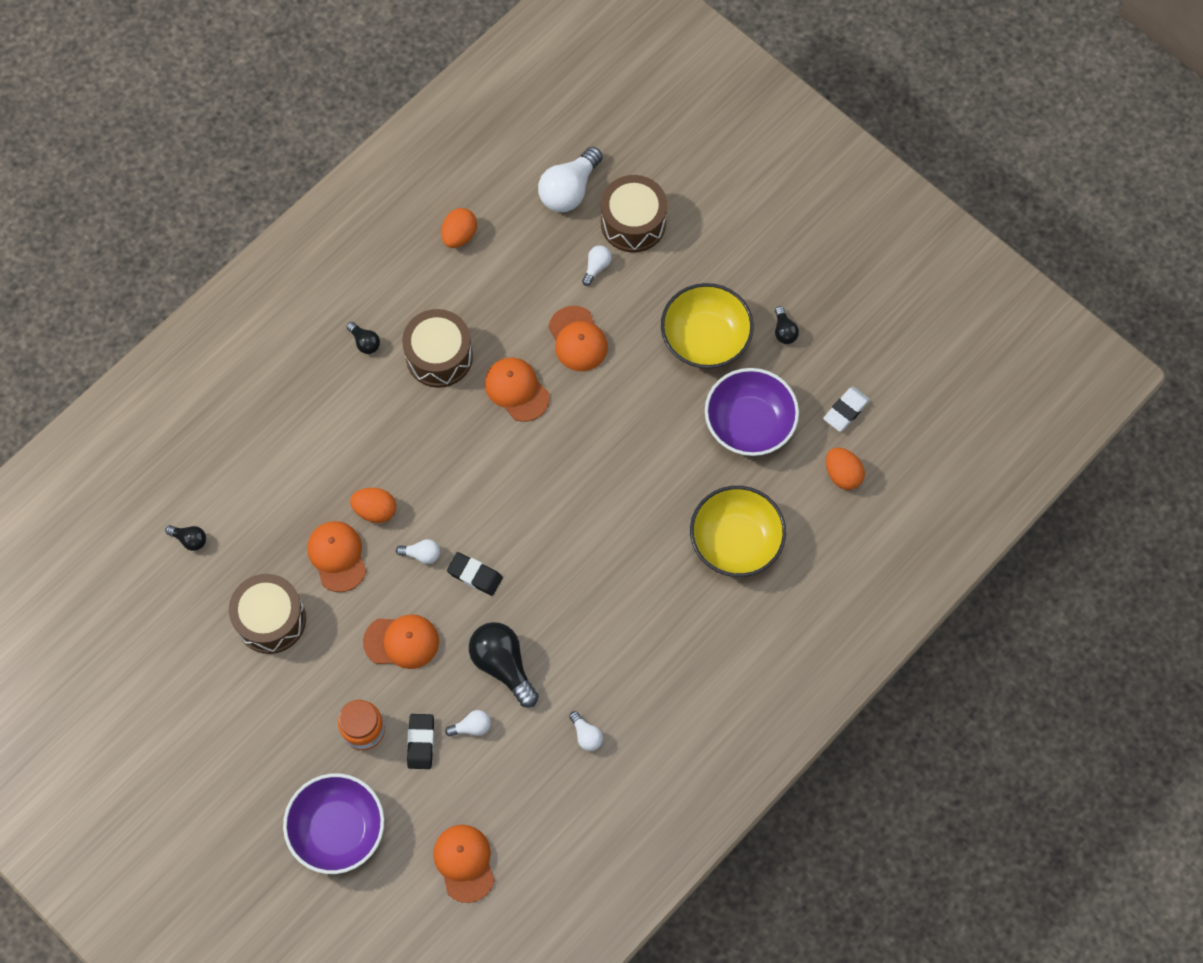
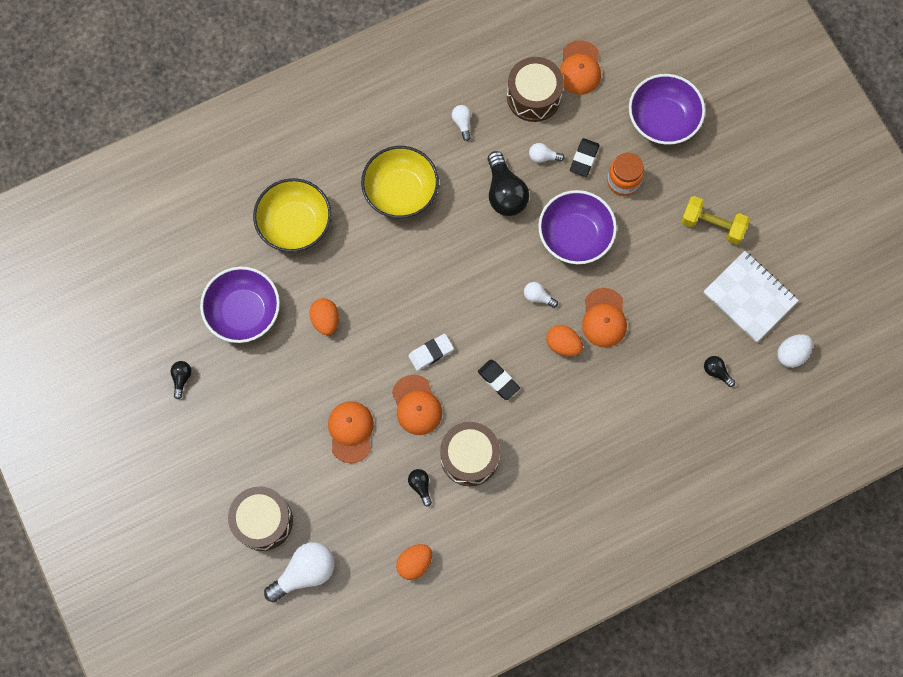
camera: 160 degrees left, 5 degrees up
(107, 589) = (791, 354): none -> white egg
(172, 639) = (749, 297): none -> white notebook
(239, 713) = (712, 225): none -> yellow dumbbell
(271, 619) = (669, 286): brown drum -> brown drum (533, 96)
(365, 342) = (526, 492): black light bulb -> black light bulb (420, 486)
(401, 642) = (575, 236): orange cap -> purple bowl
(475, 575) = (502, 267): black eraser -> black eraser (498, 380)
(596, 267) = (310, 491): white light bulb -> none
(705, 338) = (247, 395): yellow bowl -> yellow bowl (400, 191)
(842, 474) = (191, 246): orange egg -> orange egg (325, 320)
(846, 410) = (164, 295): white eraser -> white eraser (431, 353)

